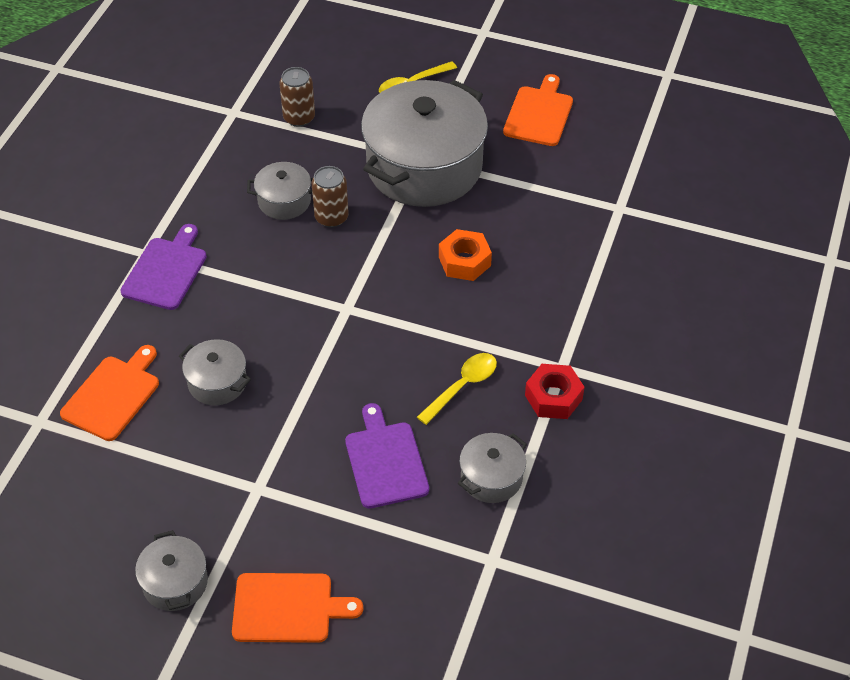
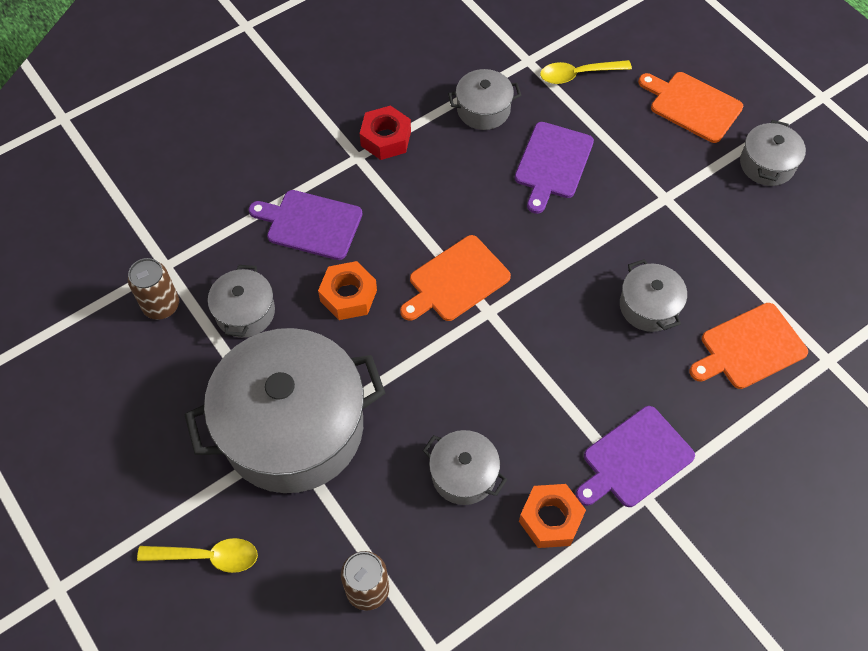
camera: 145 degrees left, 10 degrees up
(205, 207) = (550, 519): none -> orange nut
(331, 217) = (431, 422): brown can -> brown can (161, 305)
(462, 386) = (447, 186): yellow spoon -> yellow spoon (578, 75)
(528, 211) = (245, 312): none -> grey pot
(539, 114) = (121, 421): orange cutting board -> orange cutting board (456, 280)
(545, 294) = (310, 224): none -> purple cutting board

